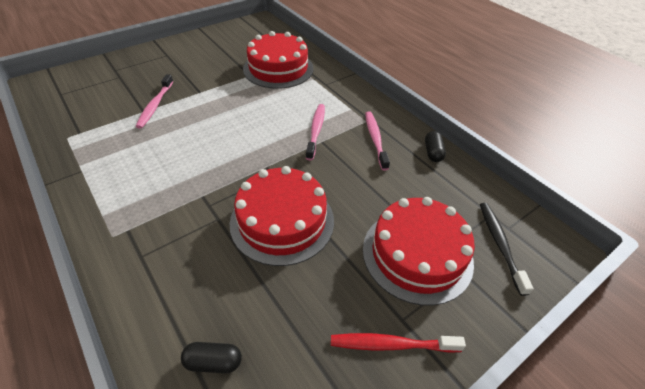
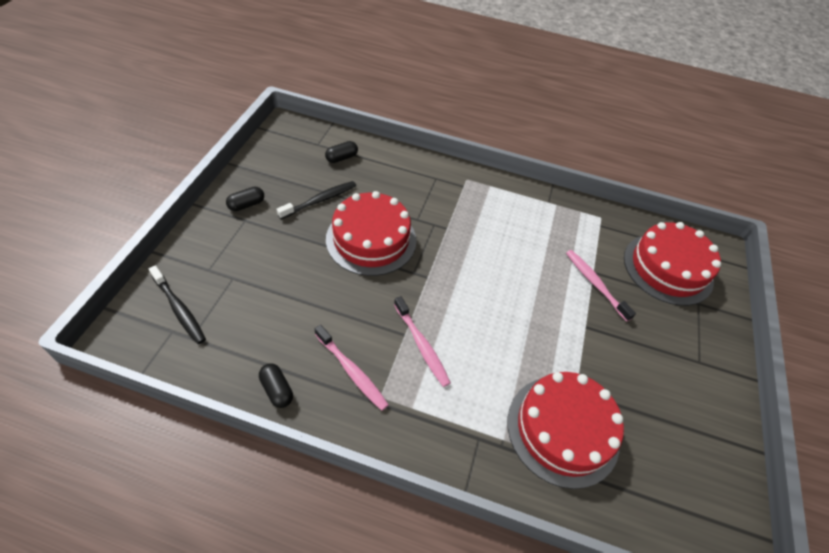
camera: 140 degrees right, 5 degrees up
(297, 299) = (320, 200): none -> black toothbrush
(391, 344) = (246, 205): red toothbrush -> black capsule
(417, 254) = (251, 265): red cake -> red cake (668, 268)

